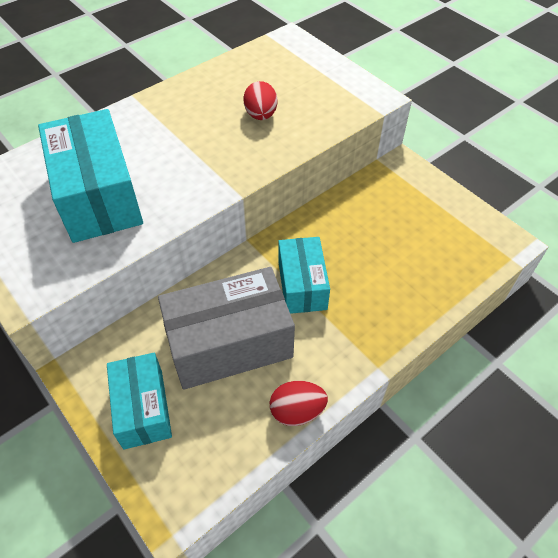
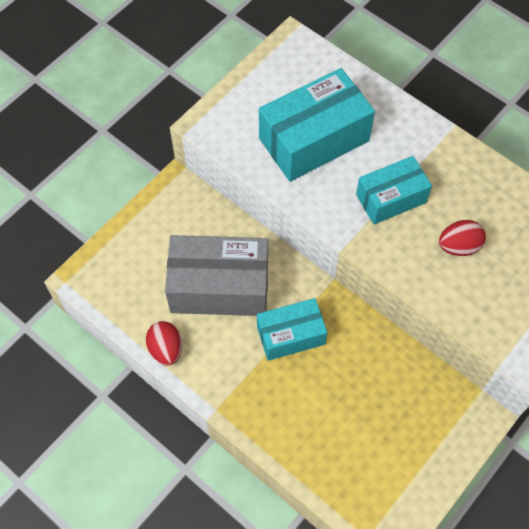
camera: 80 degrees right, 10 degrees up
(143, 408) = (153, 239): turquoise box -> turquoise box (391, 198)
(229, 343) = (219, 287): grey box -> grey box turned 60 degrees counterclockwise

